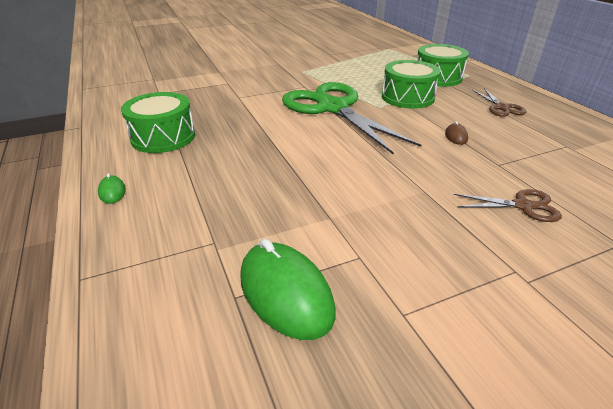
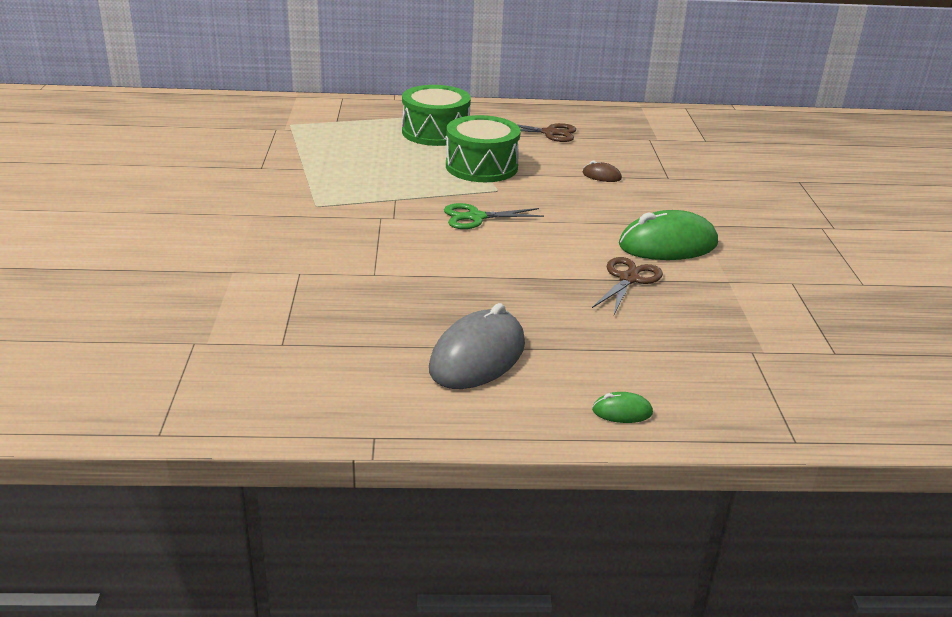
camera: 70 degrees left, 5 degrees down
(163, 137) = (477, 357): green drum -> grey mouse
(285, 293) = (833, 327): green mouse -> green mouse (668, 245)
(332, 108) = (475, 217): green scissors -> green scissors, size x0.43
(523, 206) = (740, 193): brown scissors -> brown scissors (628, 279)

